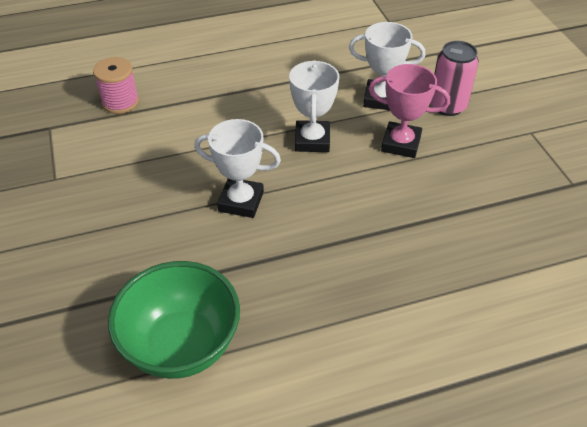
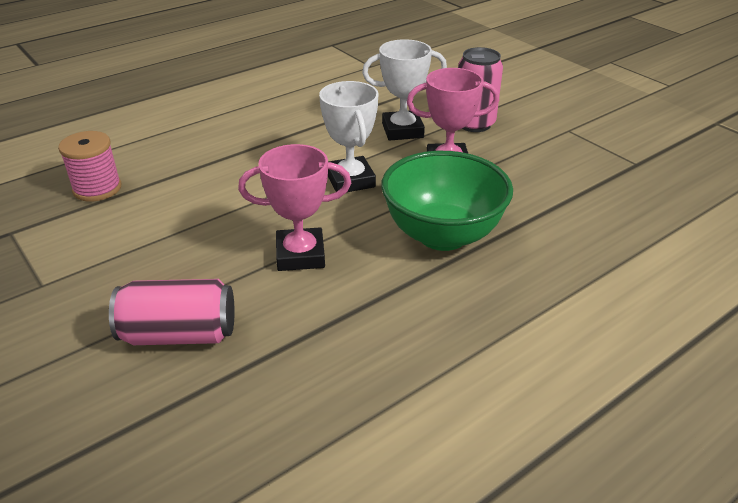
camera: 20 degrees left, 10 degrees down
(128, 246) = (179, 334): none -> pink can
(182, 345) = (308, 428): green bowl -> green bowl (442, 235)
(241, 201) = (300, 255): white trophy -> pink trophy

